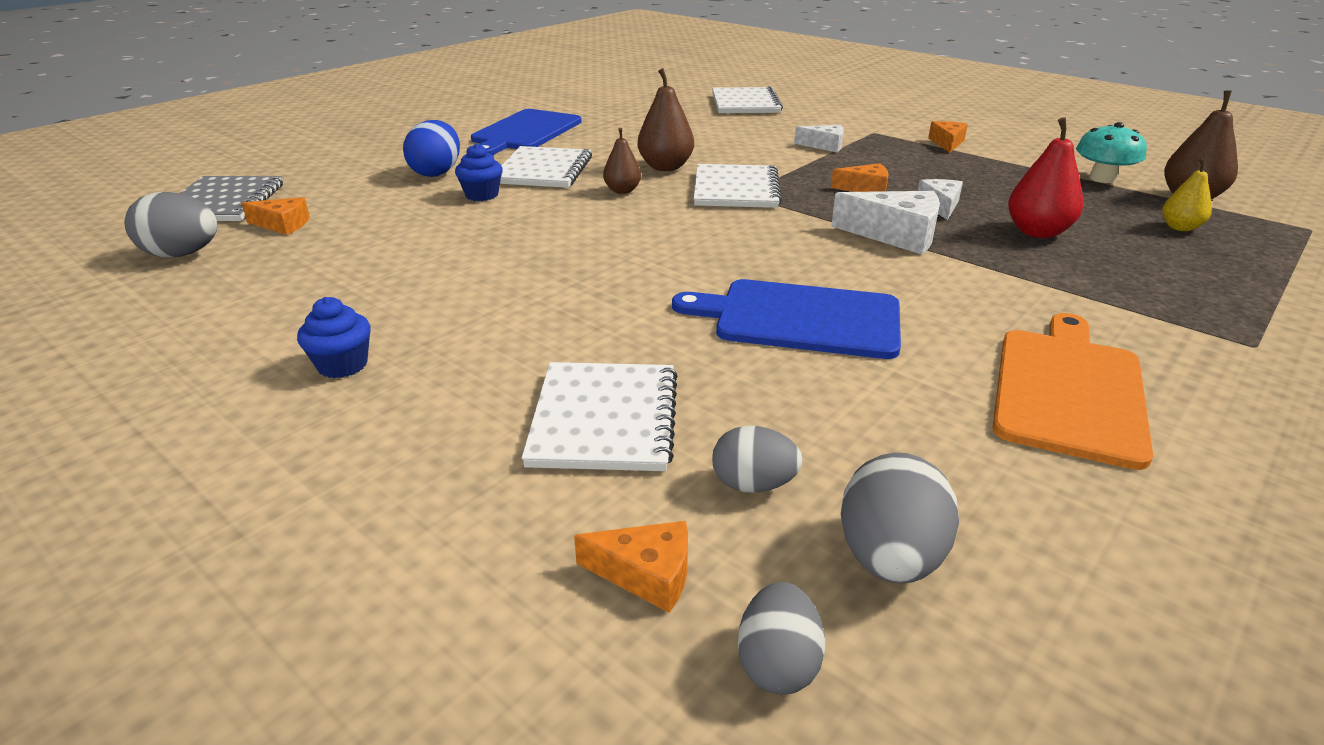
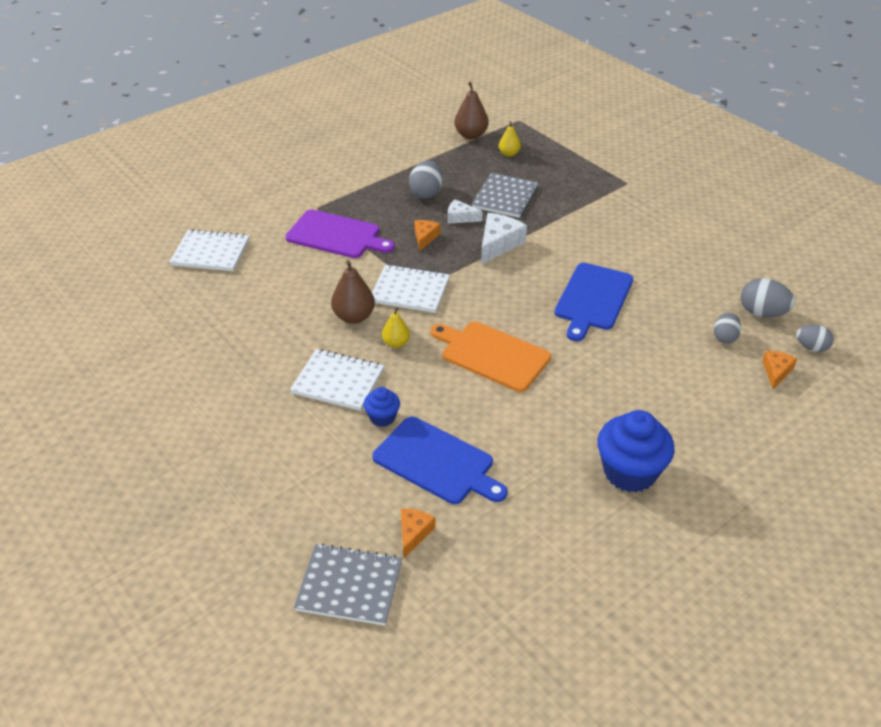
camera: 80 degrees left, 10 degrees up
(182, 254) = (461, 587): grey egg -> grey egg (426, 193)
(342, 365) = (630, 472): blue cupcake -> blue cupcake, size x1.94
(436, 173) = (321, 446): blue egg -> none
(525, 132) = (230, 390): blue cutting board -> blue cutting board (437, 462)
(605, 419) = (680, 375): white notebook -> none
(622, 191) = (396, 343): brown pear -> yellow pear
(824, 145) = (336, 235): white cheese -> purple cutting board
(947, 143) = (352, 184): orange cheese -> none
(1037, 232) = (505, 197): red pear -> grey notebook
(1068, 390) = (659, 240): orange cutting board -> orange cutting board (492, 355)
(1102, 178) = (435, 151): turquoise mushroom -> none

